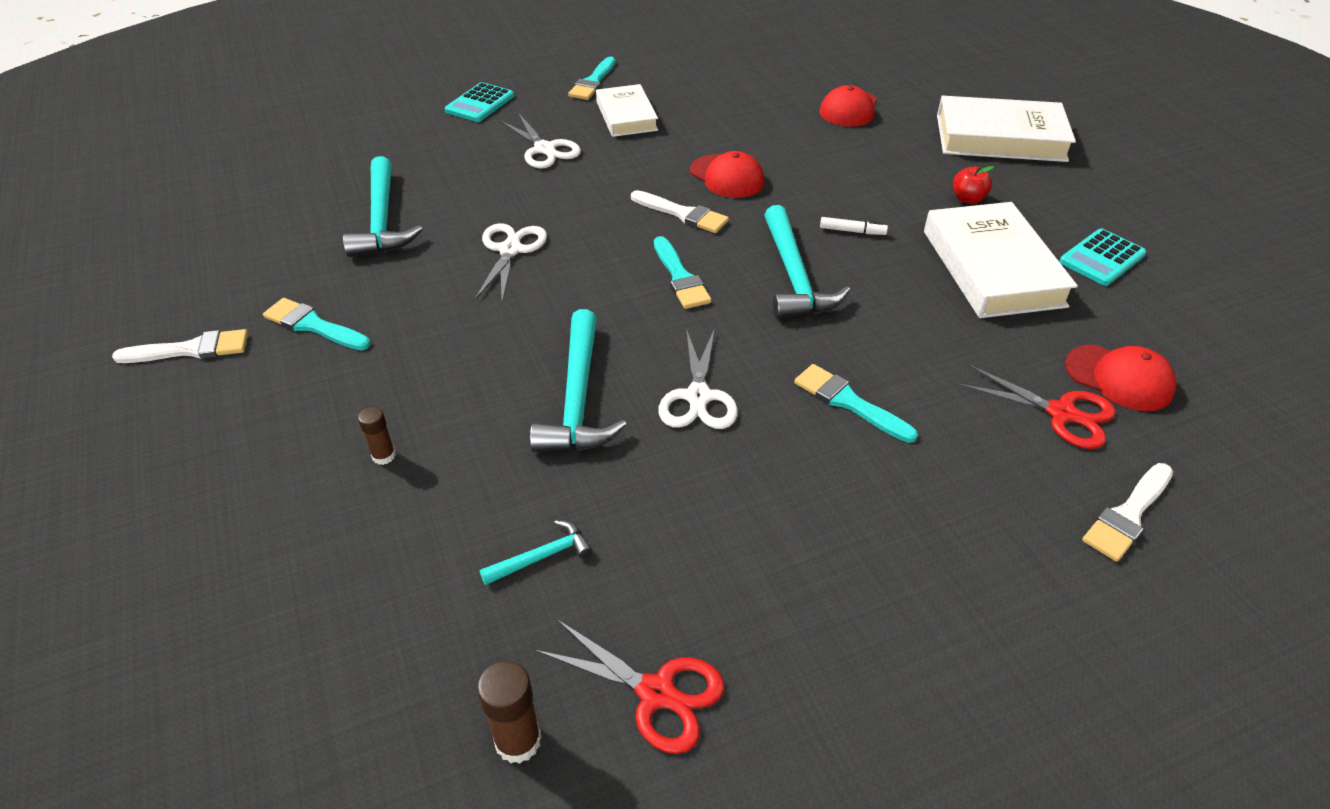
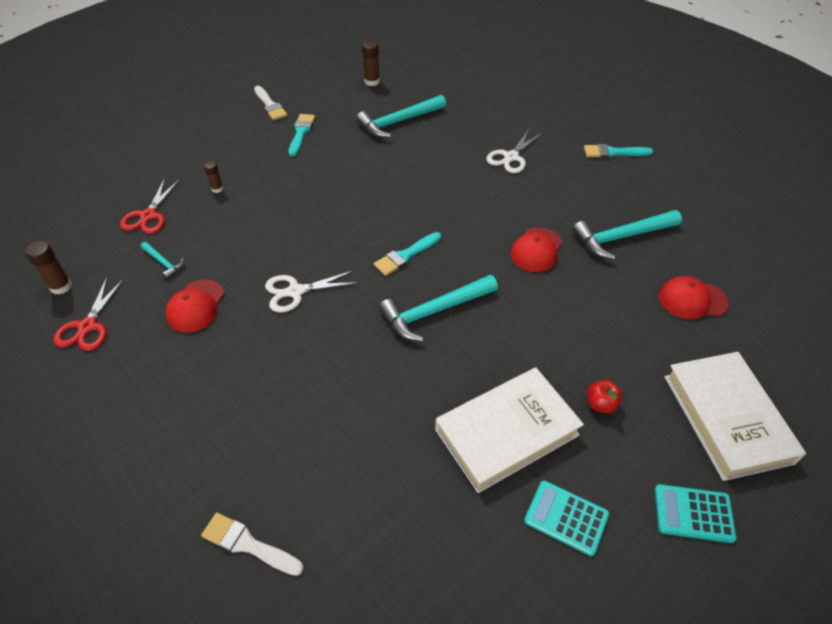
camera: 70 degrees right, 5 degrees up
(248, 223) = (372, 81): none -> brown glue stick
(480, 103) = (545, 114): turquoise calculator -> turquoise calculator (693, 514)
(510, 250) = (396, 177): white scissors -> none
(577, 398) = (278, 242): turquoise hammer -> turquoise hammer (621, 237)
(626, 116) = (580, 180): white book -> none
(683, 214) = (476, 239): white brush -> none
(848, 402) = (314, 365): turquoise brush -> none
(852, 231) = (508, 334): white marker -> none
(1061, 413) = (343, 495): red scissors -> red scissors (148, 215)
(1119, 378) = (399, 536): red cap -> red cap (196, 306)

